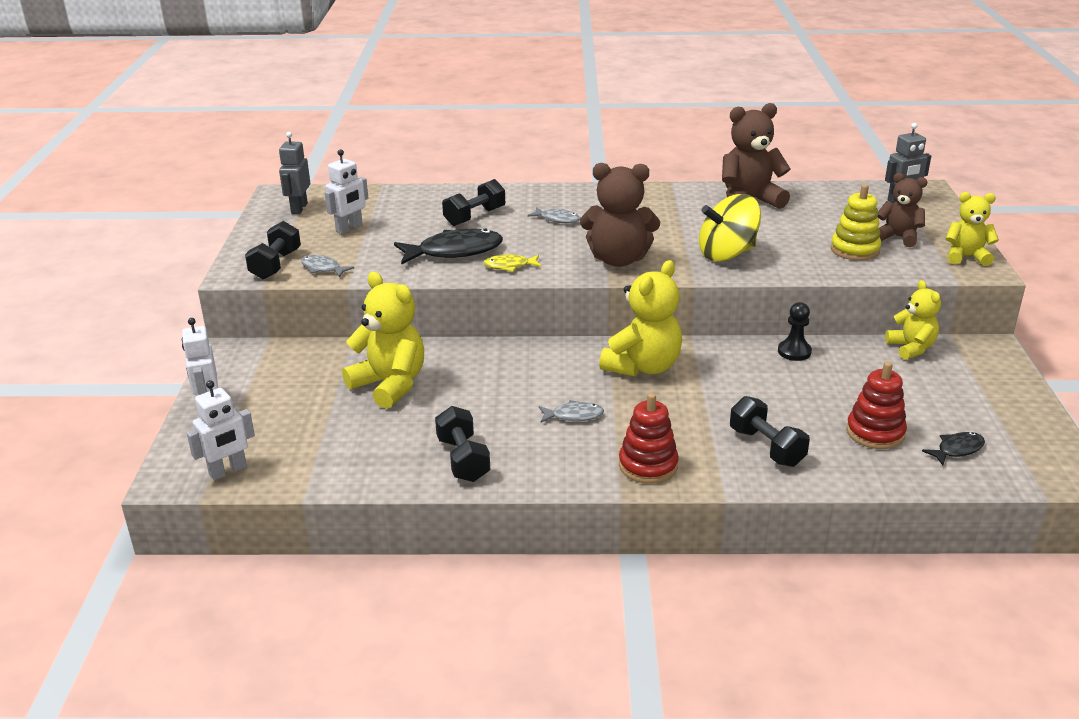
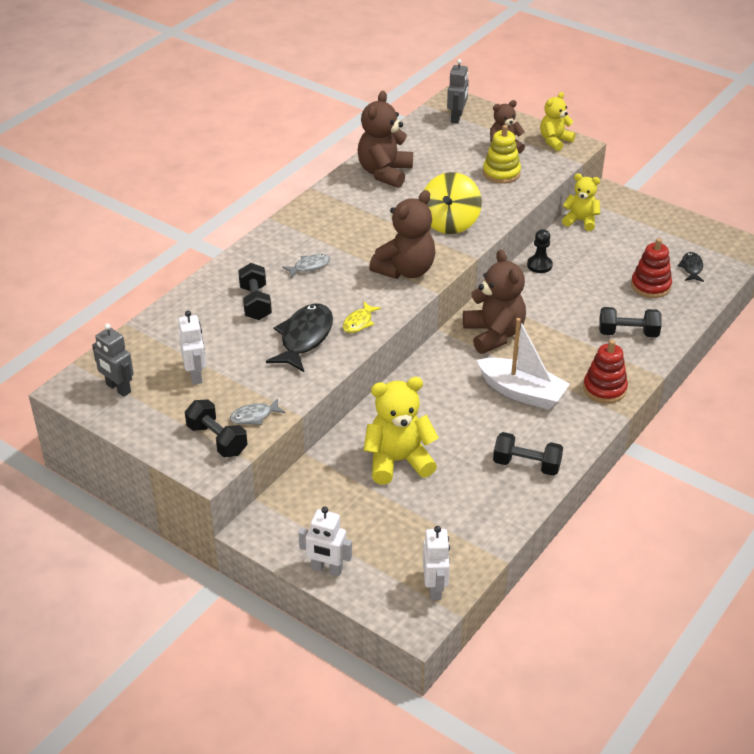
camera: 55 degrees left, 10 degrees up
(574, 415) = (522, 392): grey fish -> white boat
(643, 367) = (494, 334): yellow teddy bear -> brown teddy bear

